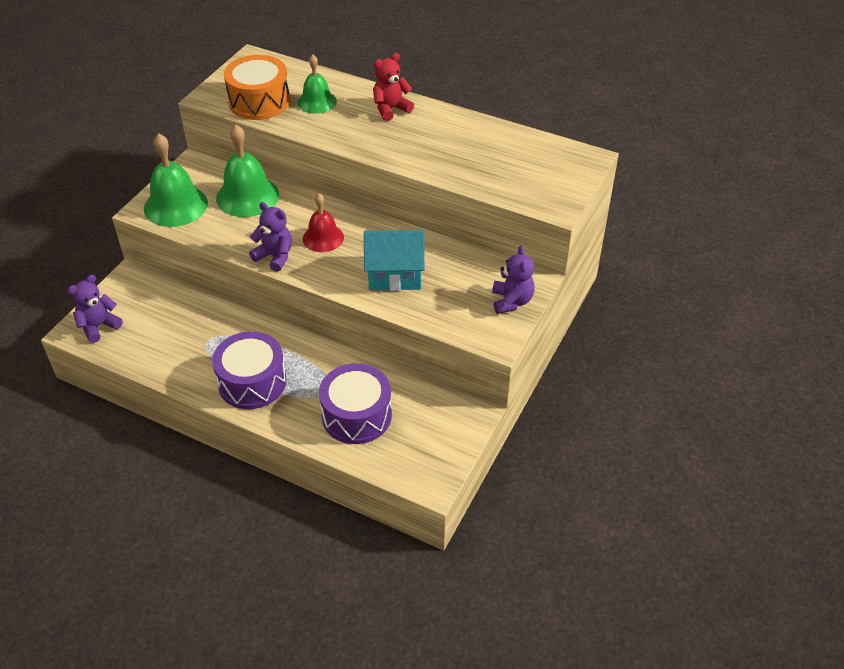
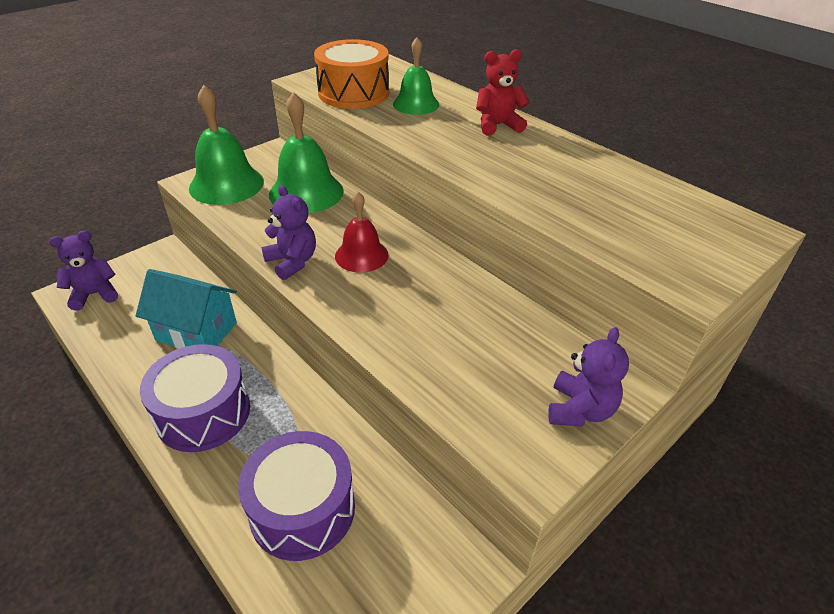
camera: 20 degrees right, 5 degrees down
(395, 275) = (426, 324): turquoise house -> turquoise house (196, 331)

